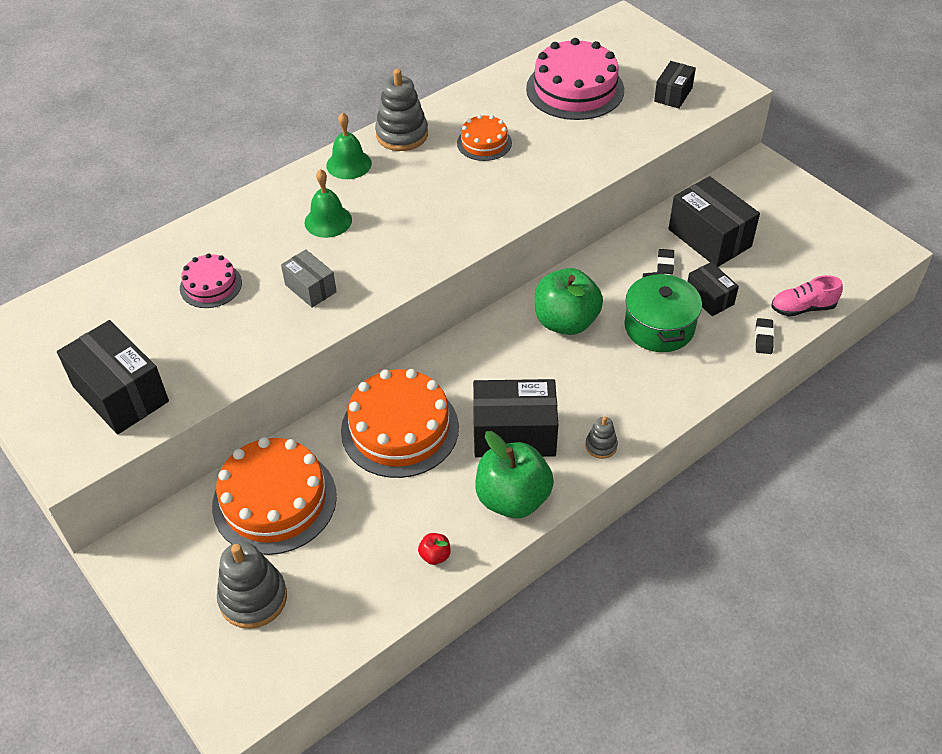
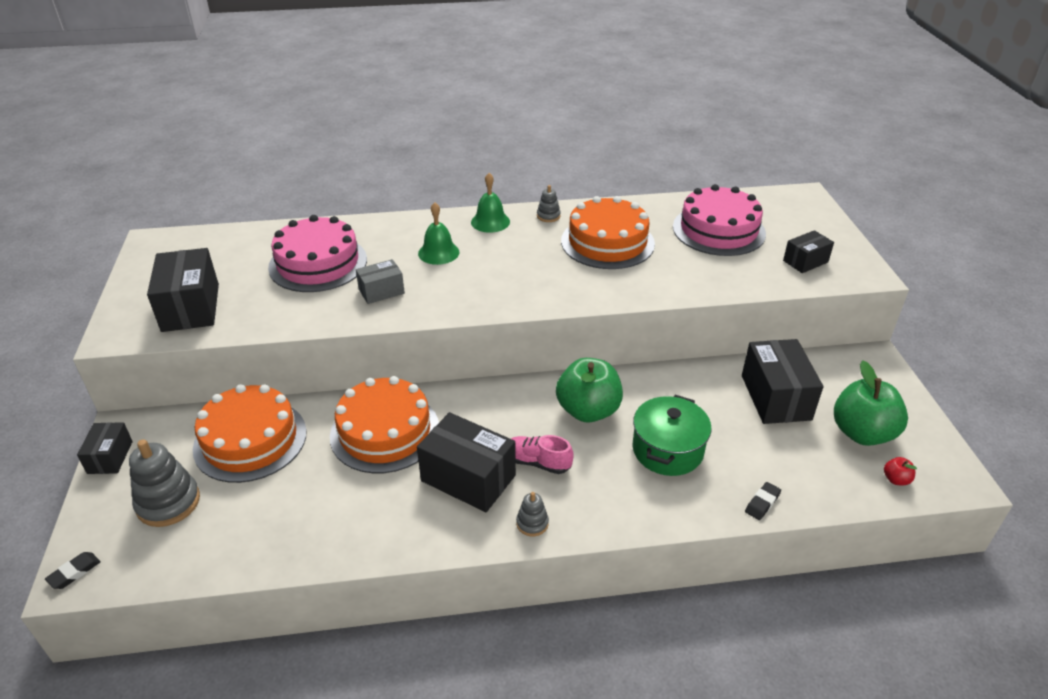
camera: 30 degrees right, 10 degrees down
(211, 285) = (318, 263): pink cake -> pink cake, size x1.87
(310, 288) = (381, 291): grey box -> grey box turned 75 degrees clockwise
(402, 135) = (548, 216): grey stacking toy -> grey stacking toy, size x0.52
(435, 555) = (320, 542): red apple -> red apple (896, 479)
(484, 143) = (607, 242): orange cake -> orange cake, size x1.87
(513, 498) = (421, 529): green apple -> green apple (862, 433)
(665, 264) = (716, 401): black eraser -> black eraser (74, 572)
(709, 298) = (735, 446): black box -> black box (110, 457)
(802, 308) = (824, 494): pink shoe -> pink shoe (537, 462)

